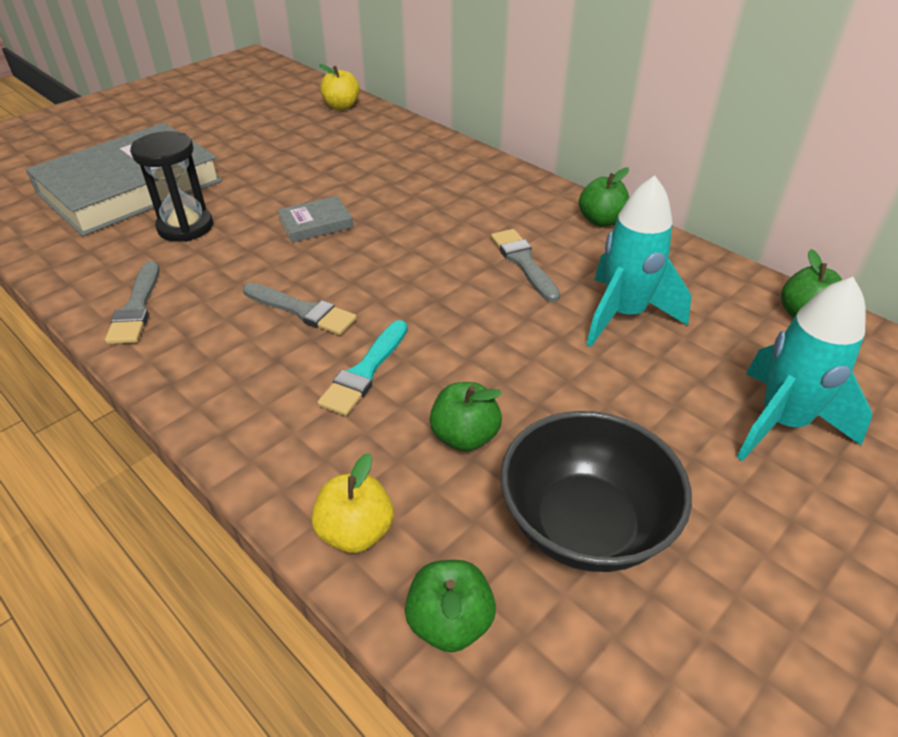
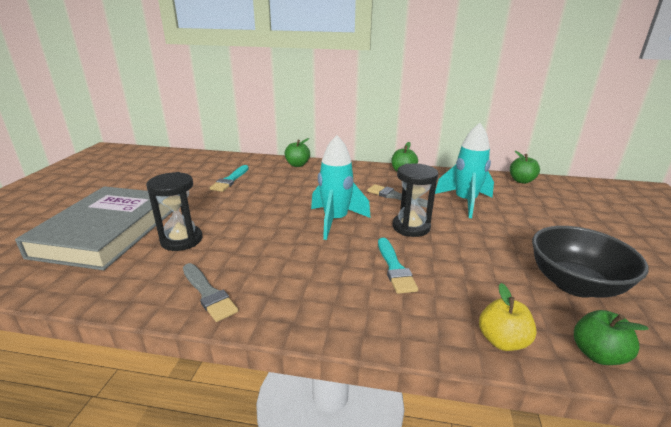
camera: 35 degrees left, 15 degrees down
(302, 310) = (319, 254): grey brush -> none
(316, 223) = (266, 213): grey book -> none
(333, 155) = (230, 180): none -> turquoise brush
(341, 106) = (203, 158): yellow apple -> none
(465, 436) = (480, 274): green apple -> green apple (297, 165)
(472, 322) = (411, 227): none -> black hourglass
(782, 423) = (571, 218): turquoise rocket -> turquoise rocket (335, 221)

